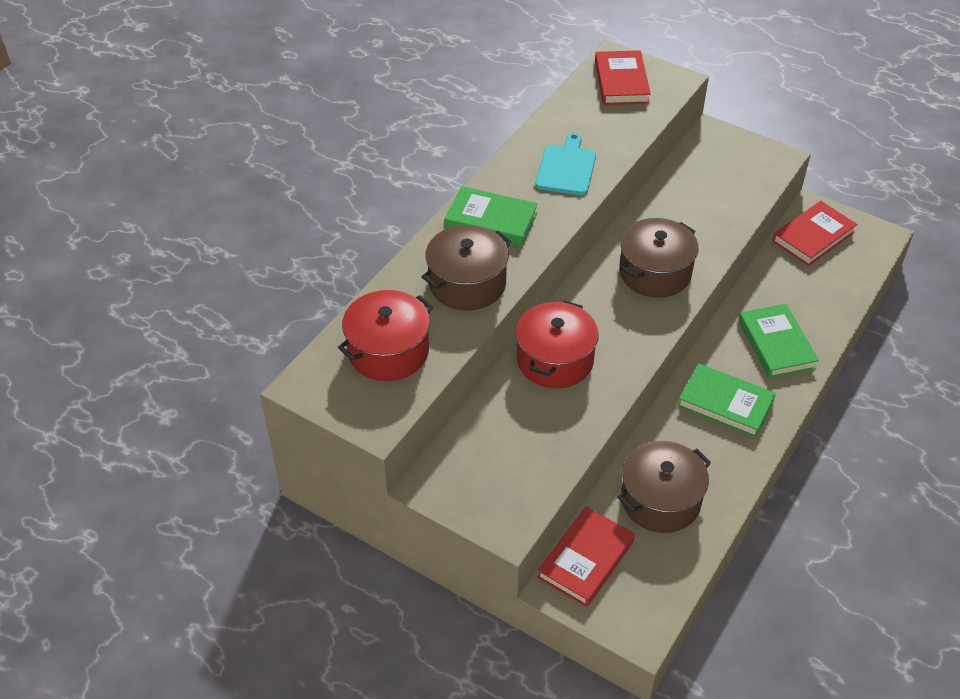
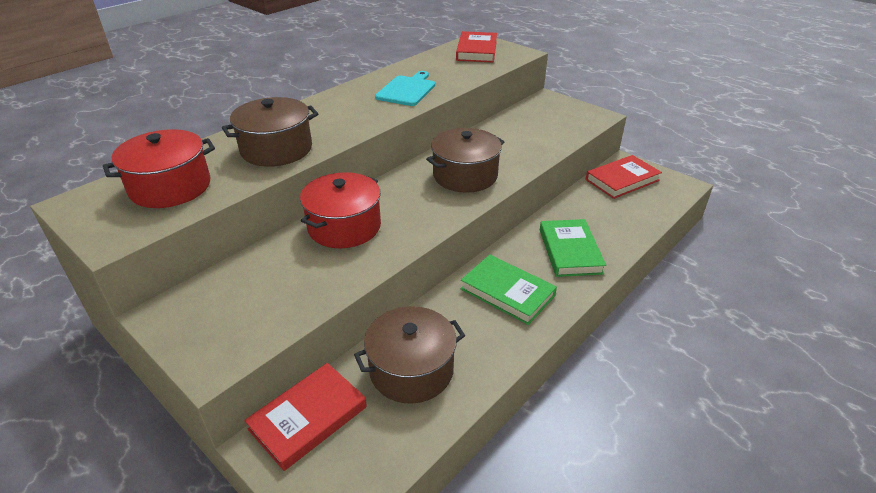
camera: 10 degrees right, 10 degrees down
(491, 220) = (325, 114): green book -> none

